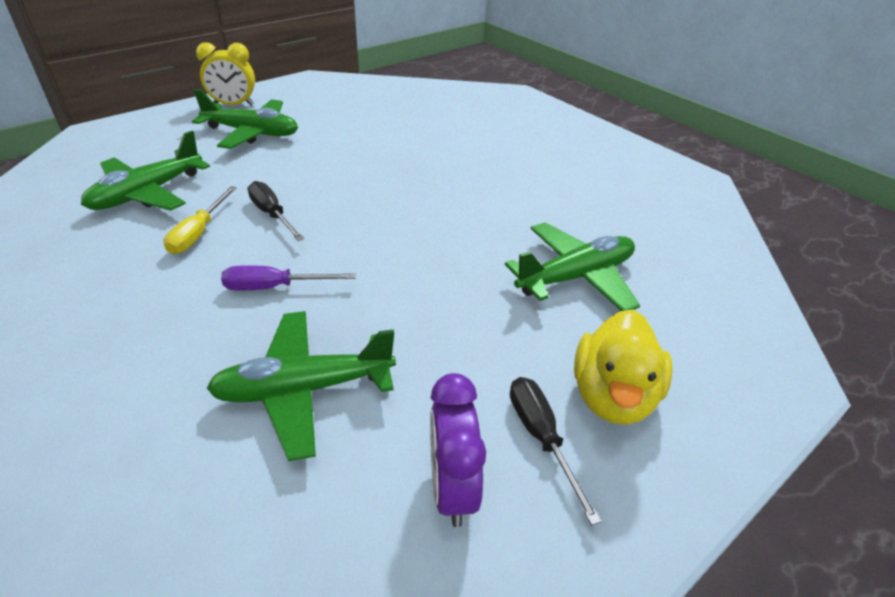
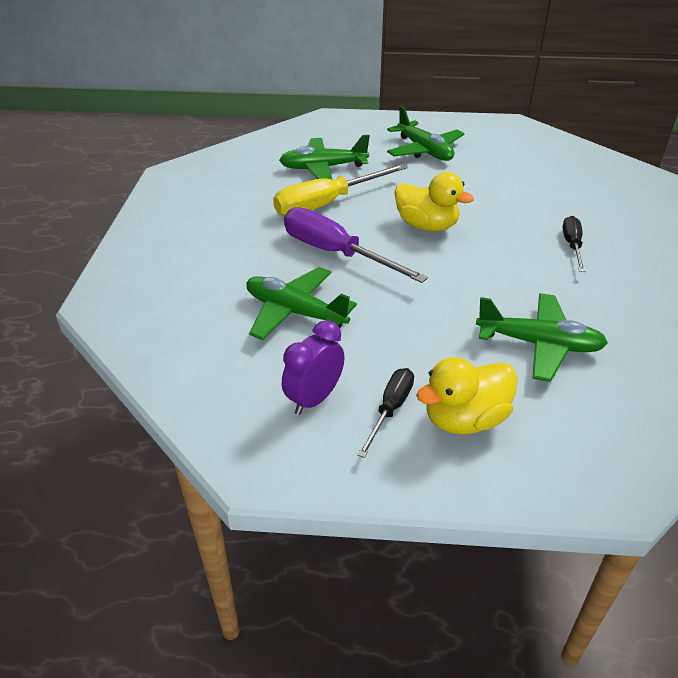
camera: 45 degrees right, 0 degrees up
(199, 233) = (327, 203): yellow screwdriver -> yellow screwdriver, size x1.83
(233, 105) = (433, 125): yellow clock -> none
(272, 214) = (379, 210): black screwdriver -> black screwdriver (572, 246)
(275, 287) = (336, 253): purple screwdriver -> purple screwdriver, size x1.83
(343, 210) = (426, 226): none -> yellow duck

